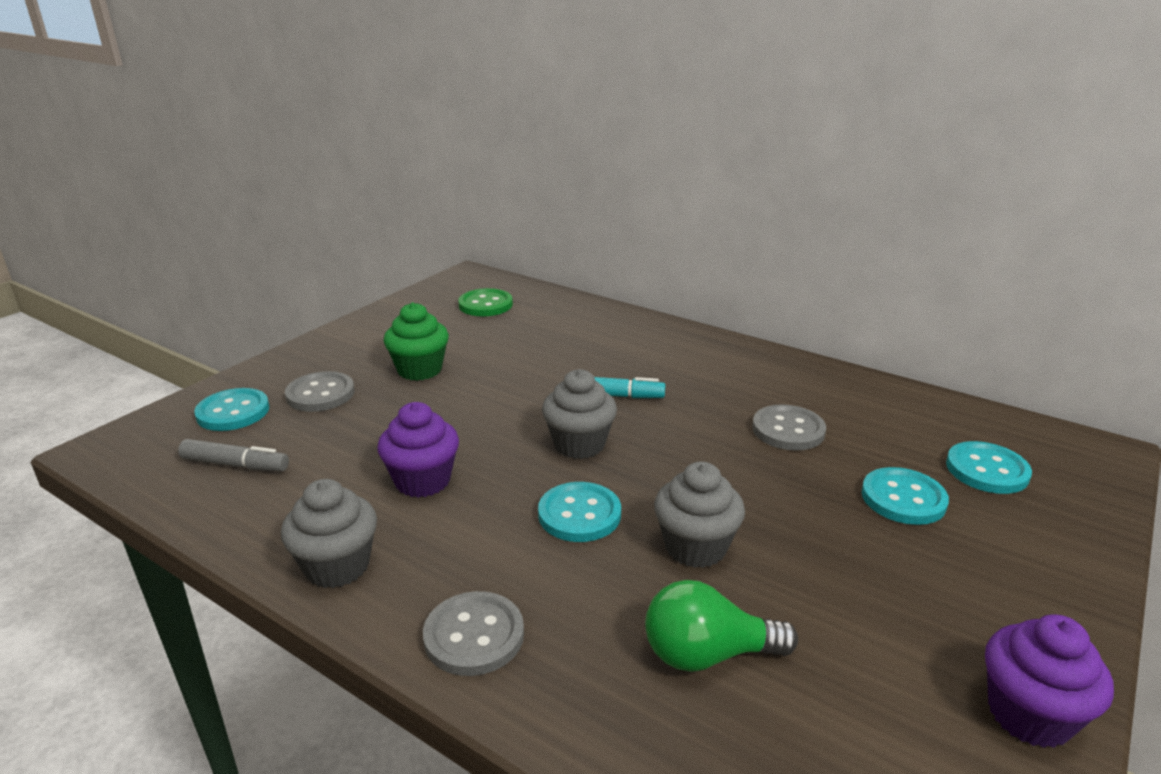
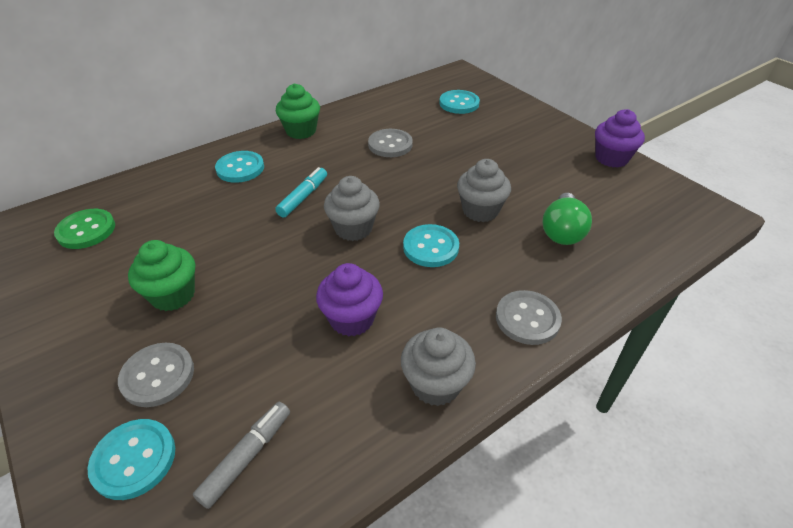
camera: 70 degrees left, 15 degrees up
(749, 358) = (301, 131): none -> green cupcake
(903, 498) = (469, 133): turquoise button -> turquoise button (240, 168)

